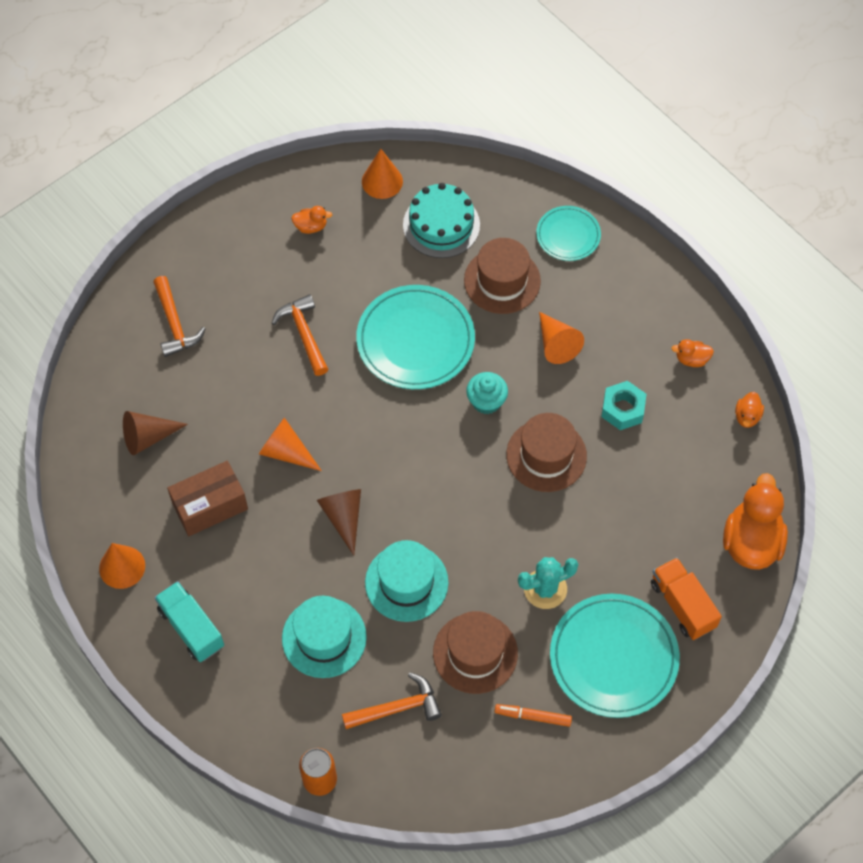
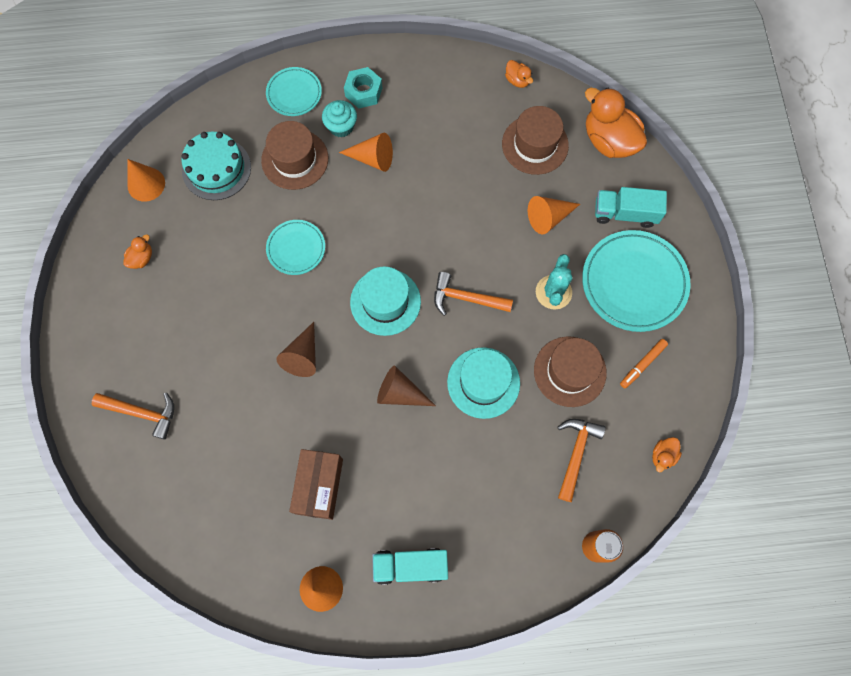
camera: 55 degrees left, 10 degrees up
(148, 437) = (224, 497): brown cone -> brown cone (303, 356)
(286, 452) = (316, 400): orange cone -> orange cone (548, 217)
(303, 333) = (228, 323): orange hammer -> orange hammer (466, 298)
(324, 637) = (486, 470): turquoise hat -> turquoise hat (385, 302)
(415, 340) = (296, 248): turquoise plate -> turquoise plate, size x0.56
(486, 401) = (381, 234): turquoise cupcake -> turquoise cupcake (341, 126)
(546, 455) = (453, 223): brown hat -> brown hat (535, 144)
(623, 409) = (455, 151): turquoise nut -> turquoise nut (363, 92)
(682, 605) = (625, 213): orange truck -> turquoise truck
(691, 359) = (450, 84): orange duck -> orange duck (662, 456)

